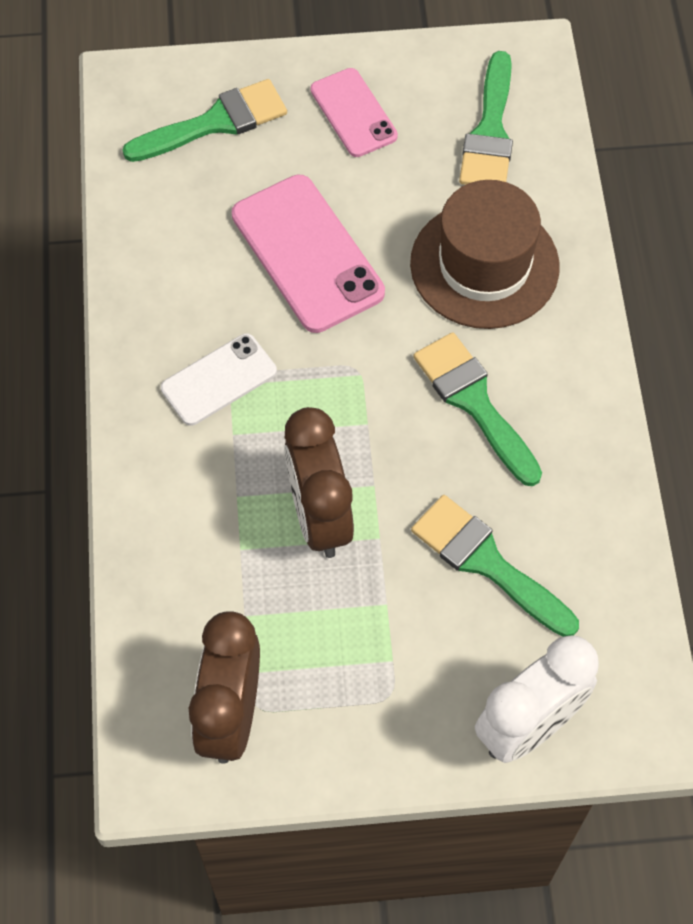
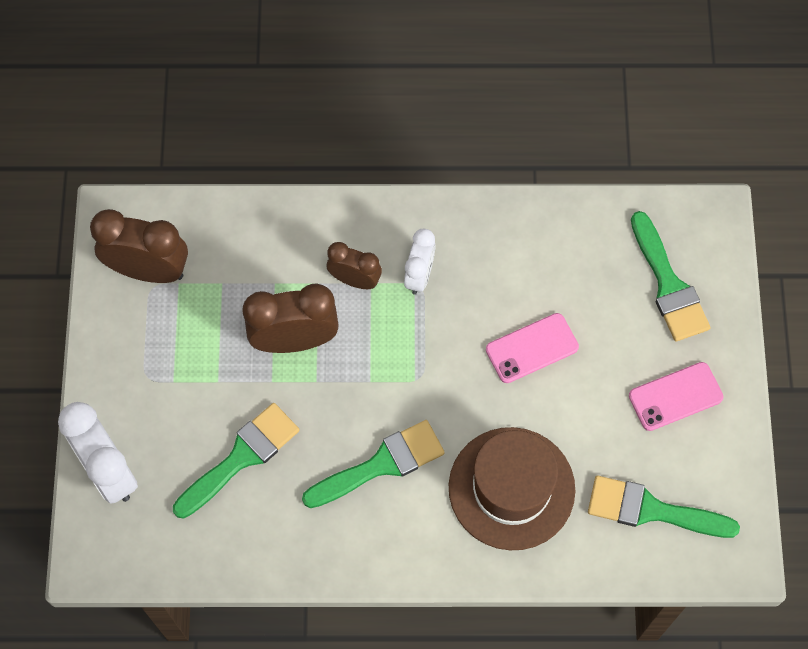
camera: 95 degrees right, 5 degrees up
(219, 380) = (419, 275): white phone -> white clock
(229, 453) = (355, 280): none -> brown clock
(307, 254) = (532, 348): pink phone -> pink phone, size x0.61

